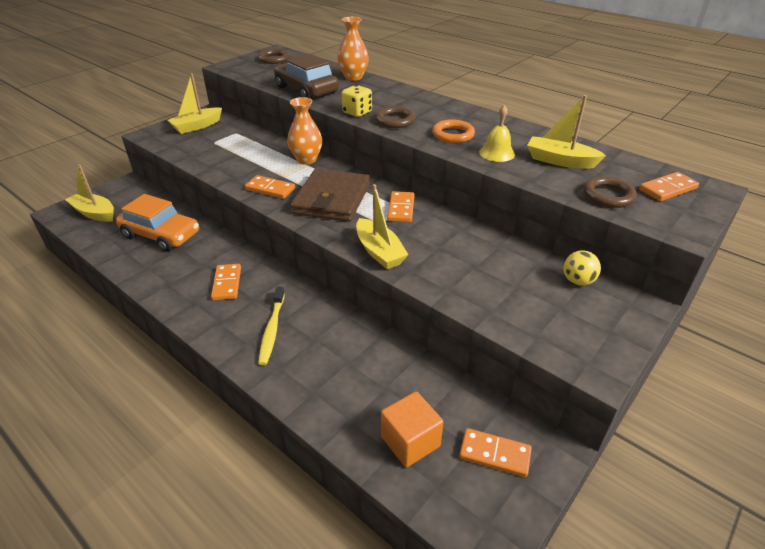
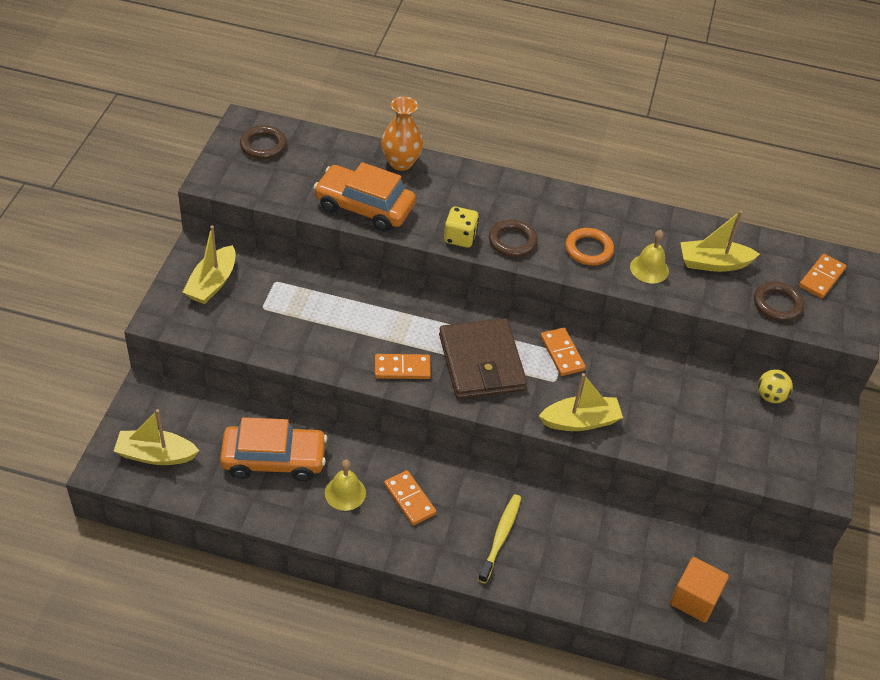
camera: 30 degrees left, 10 degrees up
(186, 266) = (345, 493): none -> yellow bell
(272, 330) = (500, 537): yellow toothbrush -> yellow toothbrush turned 135 degrees counterclockwise
(306, 90) = (364, 207): brown car -> orange car
(306, 159) = (404, 305): orange vase -> none
(379, 252) = (580, 421): yellow boat -> yellow boat turned 45 degrees counterclockwise
(494, 454) = (762, 583): orange domino -> none

